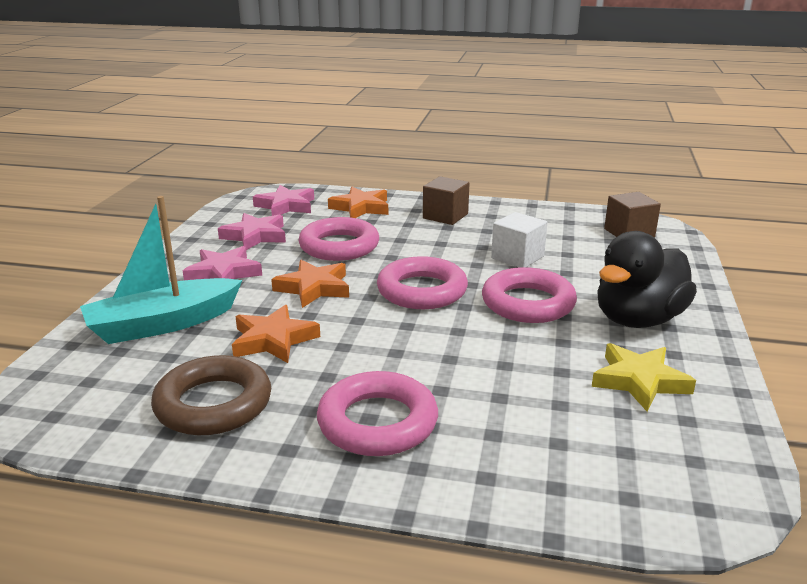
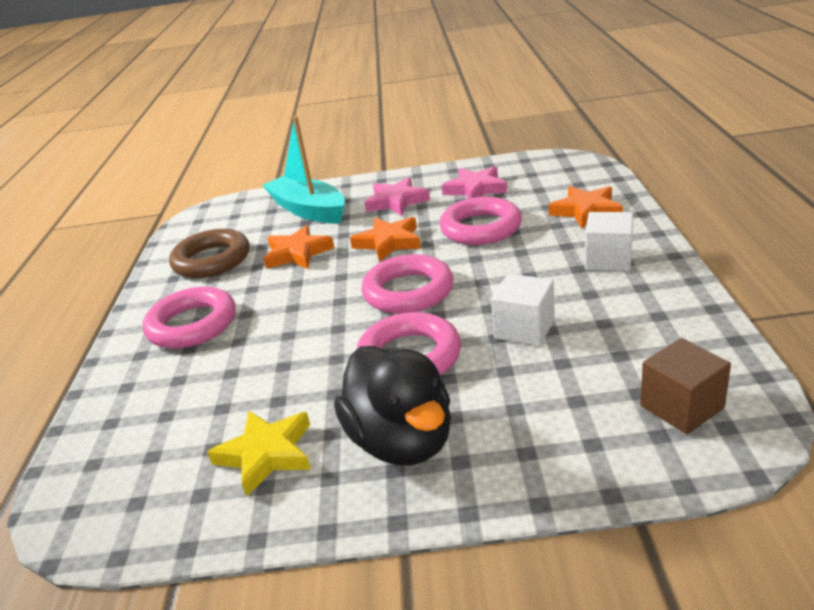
camera: 80 degrees right, 5 degrees up
(286, 206) = (555, 178): pink star -> none
(445, 216) = (608, 259): brown cube -> white cube
(638, 320) = (402, 441): black duck -> black duck turned 150 degrees counterclockwise

